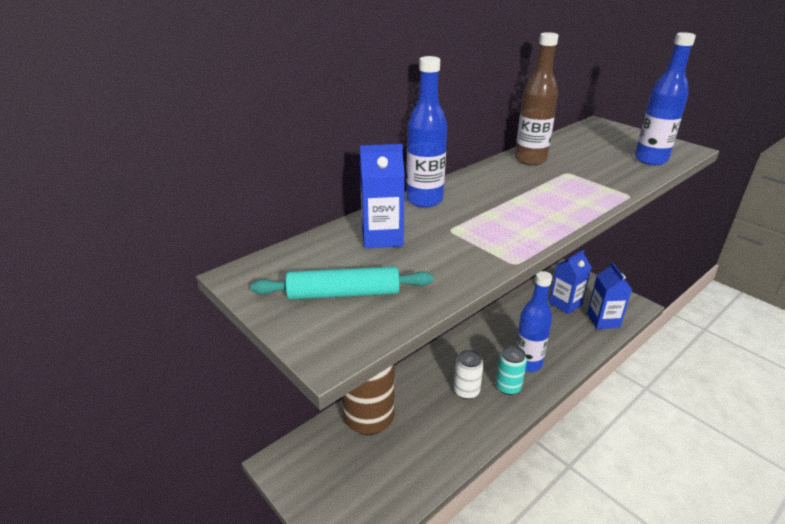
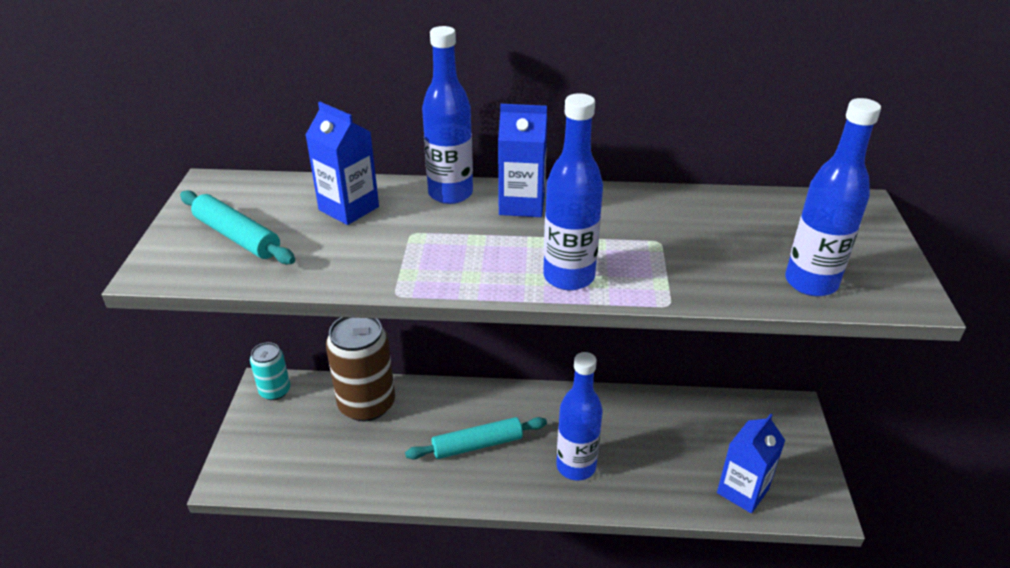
camera: 45 degrees right, 5 degrees up
(466, 391) = (477, 445): white can -> turquoise rolling pin
(508, 387) = (521, 471): turquoise can -> turquoise can (275, 391)
(530, 160) = (651, 206): brown bottle -> none
(565, 304) = (724, 441): blue carton -> blue carton (522, 204)
(569, 207) = (569, 277): none -> blue bottle

